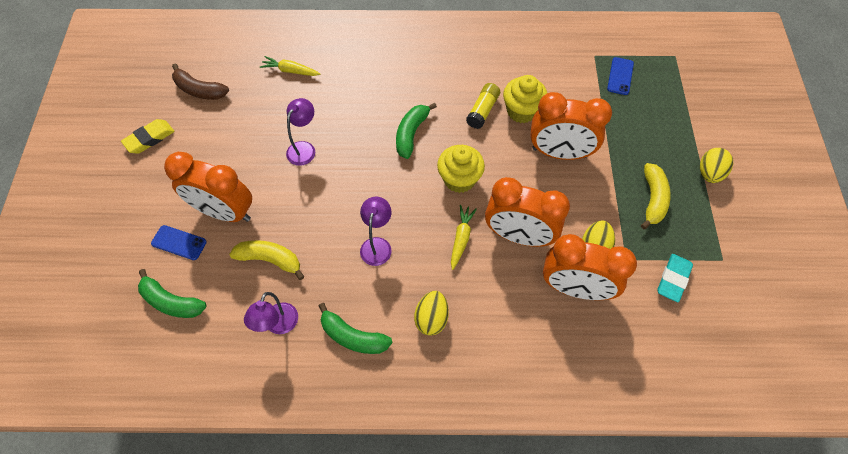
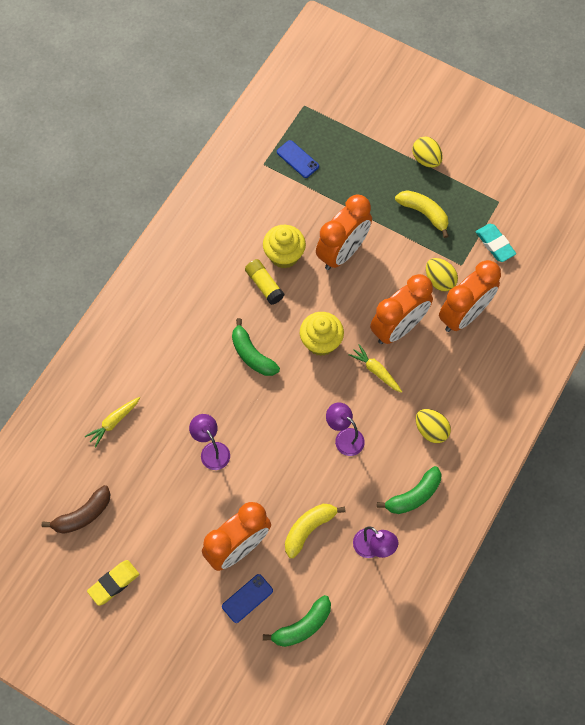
camera: 60 degrees left, 5 degrees up
(149, 138) = (114, 583): yellow eraser -> yellow eraser turned 60 degrees clockwise

